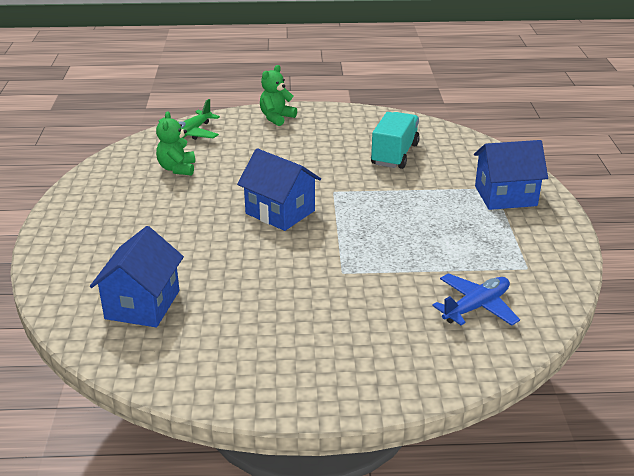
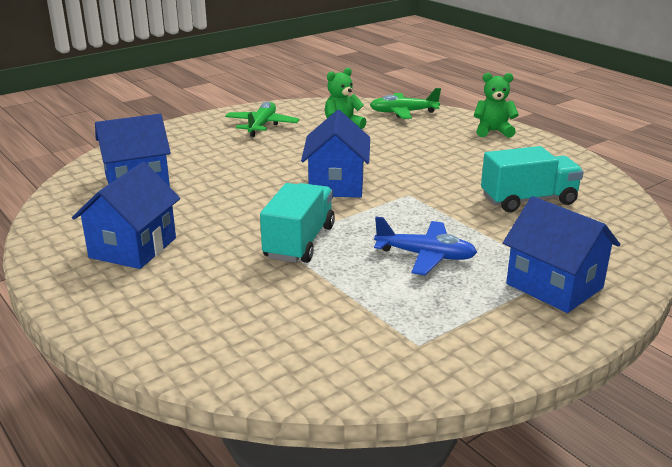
camera: 55 degrees right, 5 degrees down
(115, 202) = (262, 126): none -> green plane
(274, 344) = (133, 248): none -> blue house
(354, 262) = (299, 242): none -> turquoise truck
(476, 307) = (299, 332): blue plane -> blue plane (425, 256)

